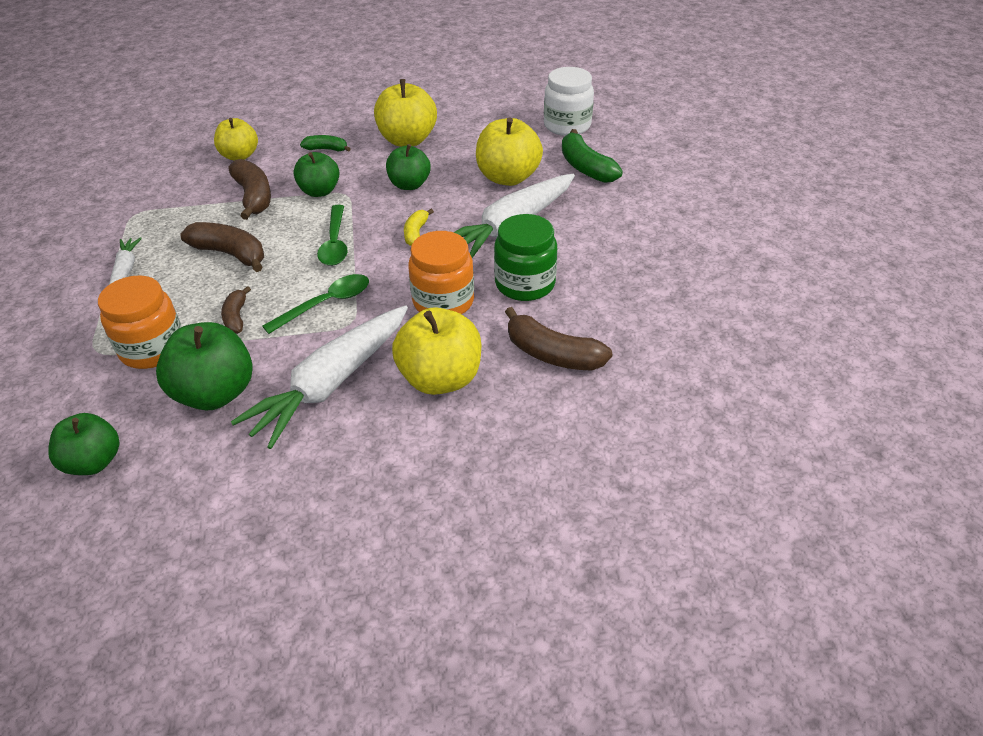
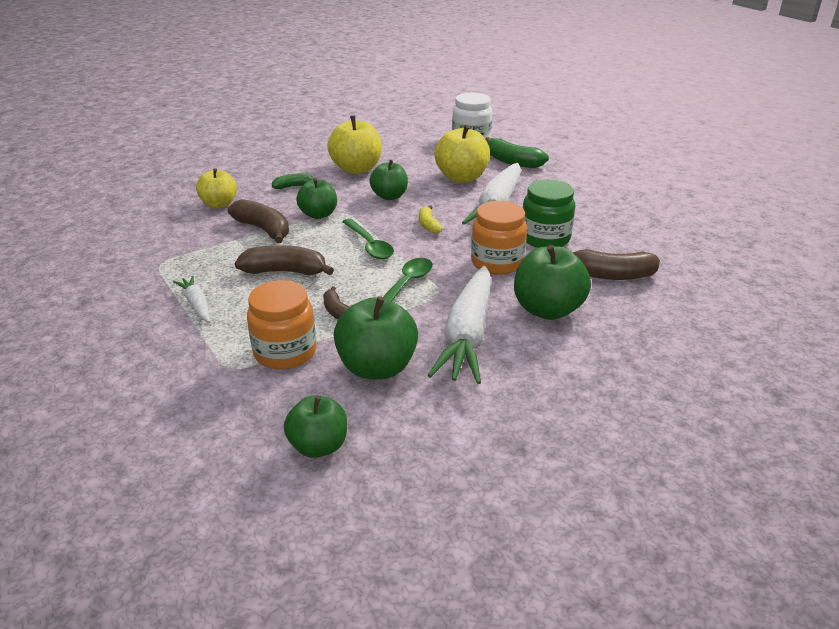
camera: 25 degrees left, 10 degrees down
(440, 378) = (547, 310): yellow apple -> green apple

